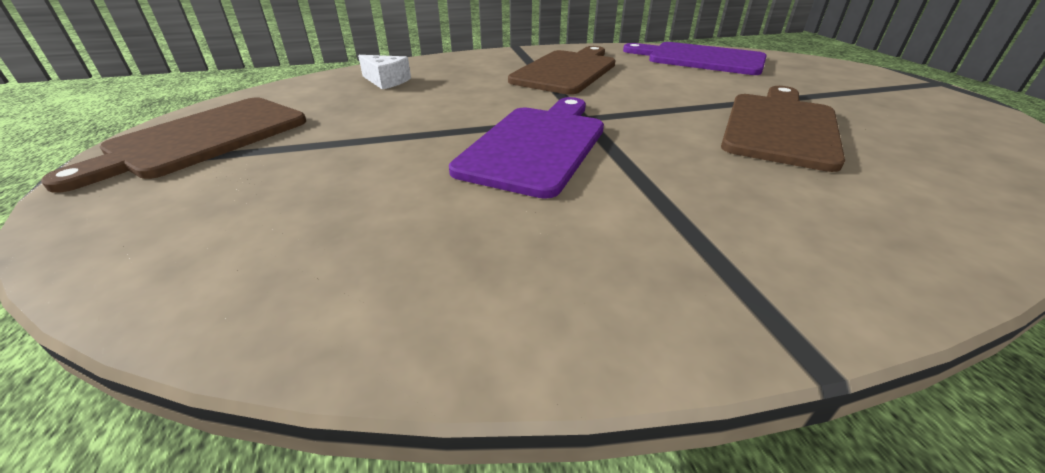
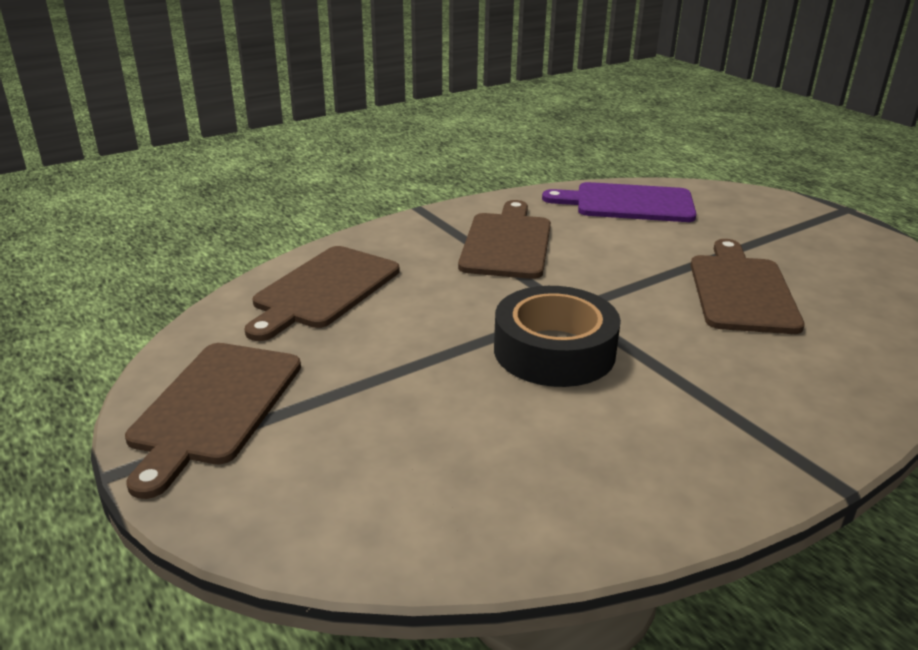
camera: 20 degrees left, 5 degrees down
(386, 81) = (324, 290): white cheese -> brown cutting board
(536, 145) = (554, 351): purple cutting board -> black tape

